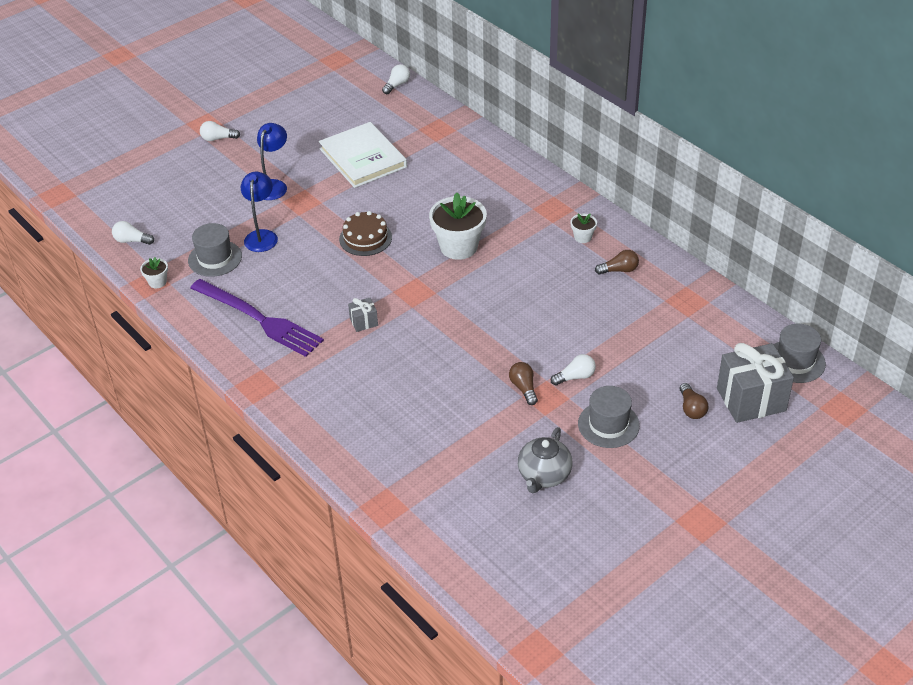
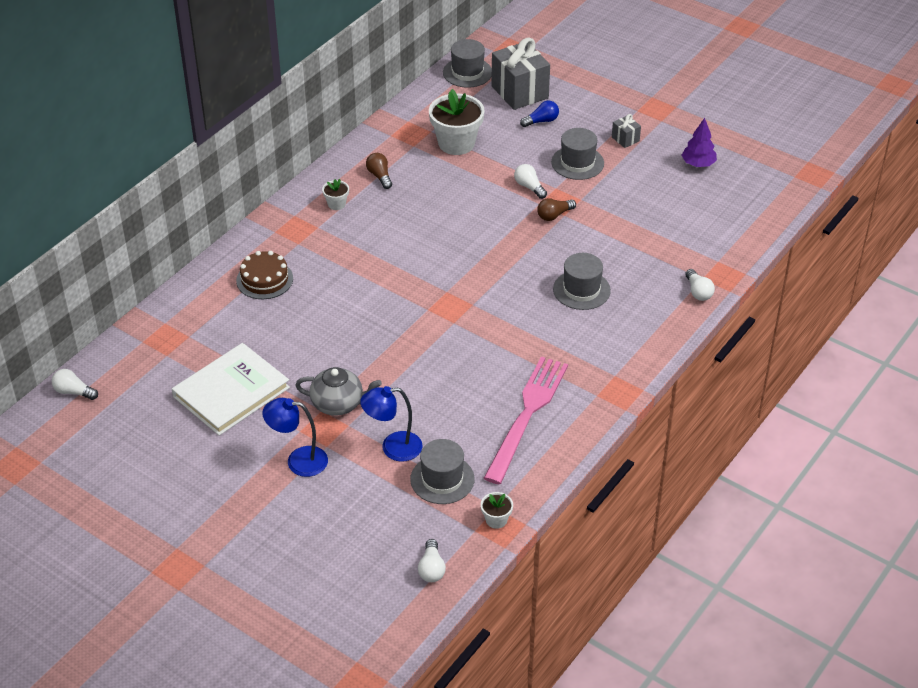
camera: 105 degrees left, 0 degrees up
(218, 138) = (210, 543): white light bulb -> white light bulb (698, 292)
(259, 319) = (527, 415): purple fork -> pink fork
(364, 322) = (505, 334): grey gift -> grey gift (625, 139)
(365, 238) = (376, 360): brown cake -> brown cake (264, 279)
(404, 387) = (581, 290): none -> grey hat
(458, 247) = (372, 287): white flower pot -> white flower pot (456, 143)
(544, 475) = (648, 191): grey teapot -> grey teapot (338, 404)
(582, 535) = (698, 164): none -> purple tree
(691, 408) = (541, 121): brown light bulb -> blue light bulb

